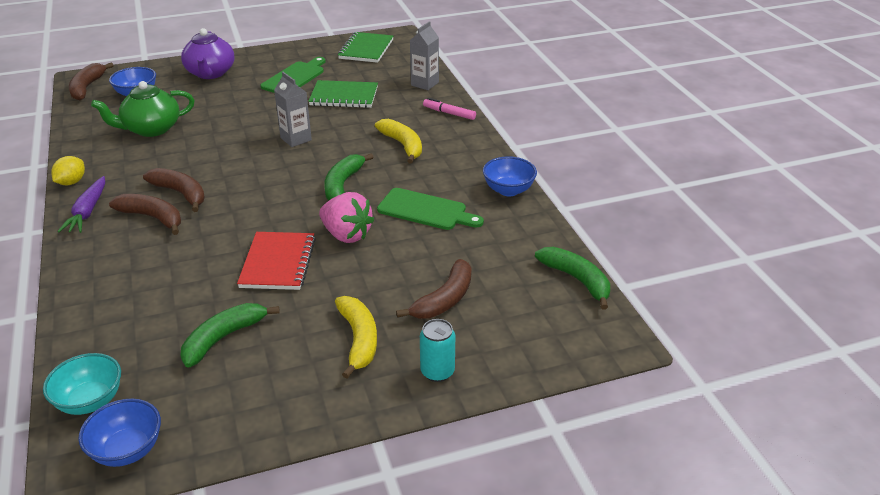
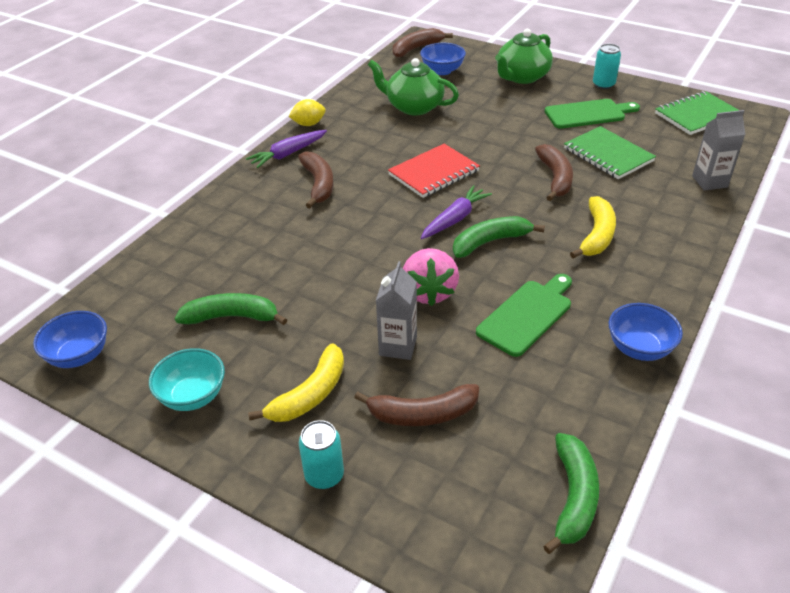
camera: 50 degrees right, 5 degrees up
(90, 401) = (109, 302): turquoise bowl -> turquoise bowl (193, 396)
(181, 193) = (361, 175): brown banana -> brown banana (555, 178)
(210, 73) = (521, 77): purple teapot -> green teapot
(278, 263) = (346, 281): red notebook -> red notebook (434, 173)
(279, 55) = (603, 85): none -> turquoise can
(296, 139) = (509, 175): grey carton -> grey carton (398, 346)
(298, 184) = (455, 219): none -> purple carrot
(426, 210) = (527, 315): green cutting board -> green cutting board turned 120 degrees counterclockwise
(449, 113) = (692, 227): pink marker -> none

